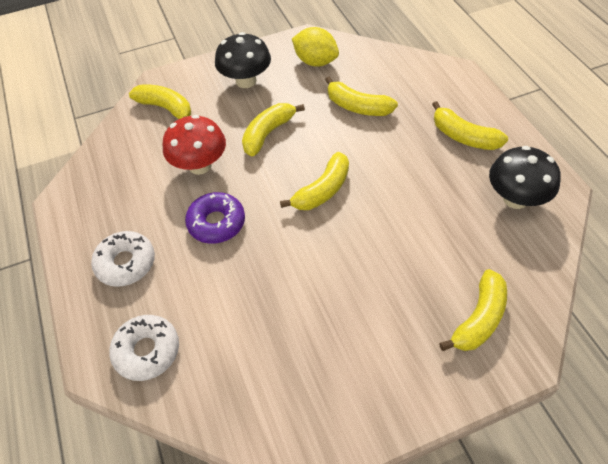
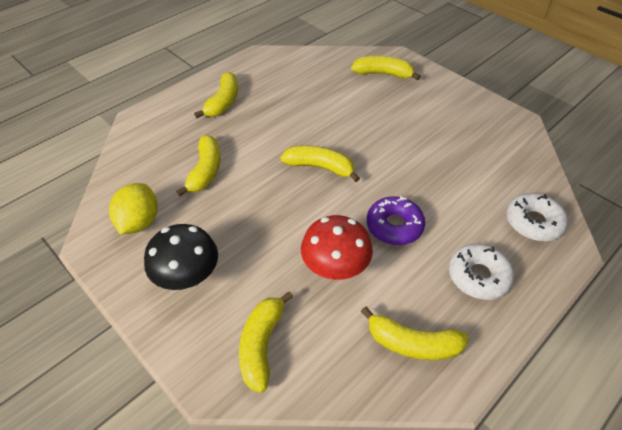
camera: 115 degrees left, 5 degrees down
(268, 133) = (266, 227): yellow banana -> yellow banana (412, 343)
(515, 199) = (277, 71): black mushroom -> none

